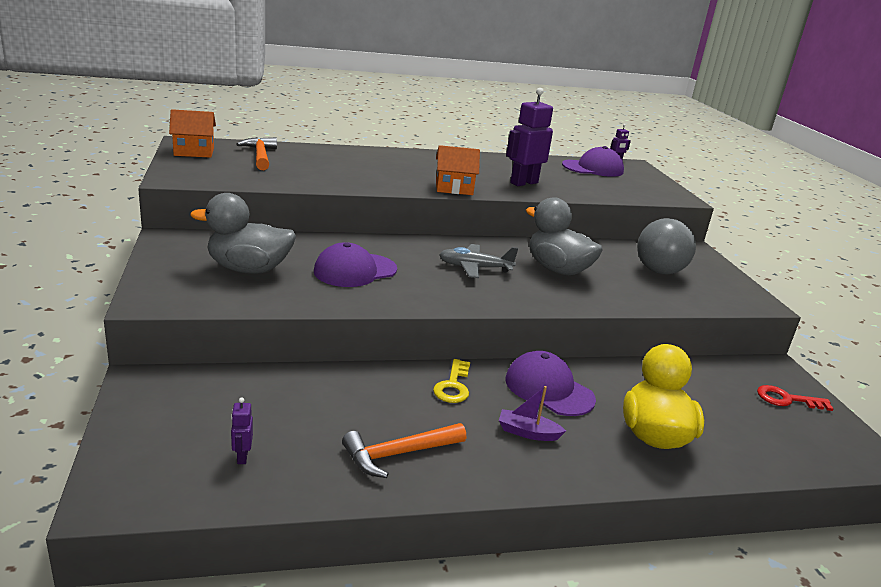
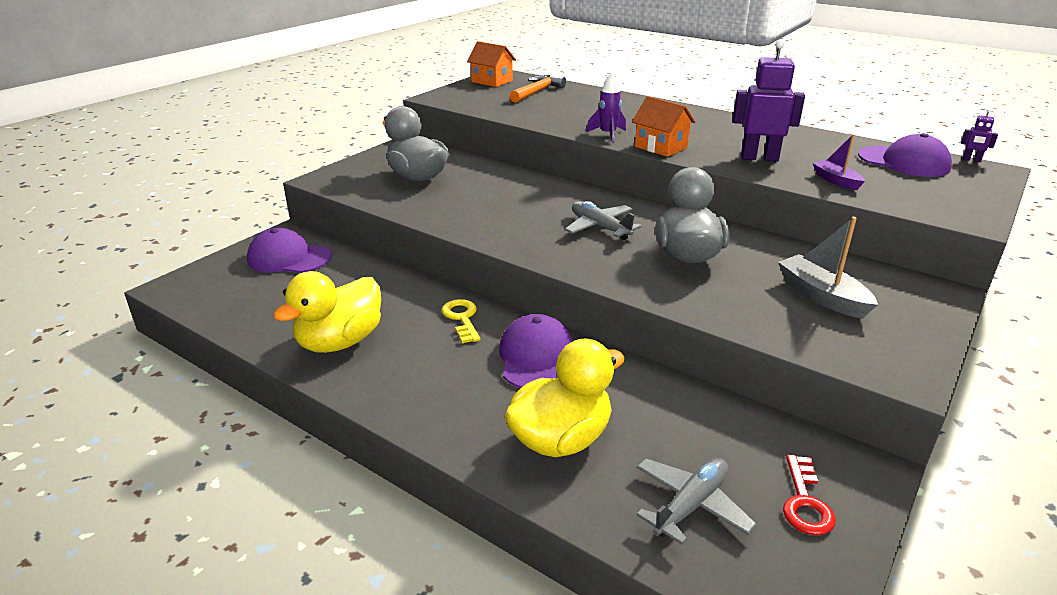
camera: 50 degrees right, 5 degrees up
(242, 457) = (259, 297): purple robot -> none
(355, 270) = (490, 199): purple cap -> purple cap (289, 258)
(399, 186) = (608, 135): none -> purple rocket
(399, 454) = (340, 342): orange hammer -> yellow duck
(453, 385) = (462, 318): yellow key -> yellow key turned 105 degrees clockwise
(527, 432) = (453, 377): purple boat -> purple boat (836, 181)
(659, 271) = (822, 296): grey ball -> grey boat
(760, 432) = (690, 505): none -> grey plane
(787, 399) = (805, 502): red key -> red key turned 135 degrees counterclockwise

